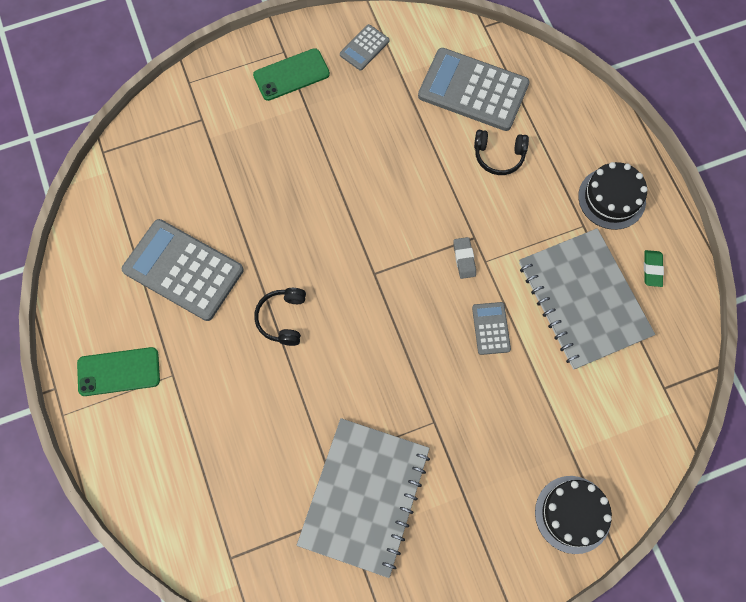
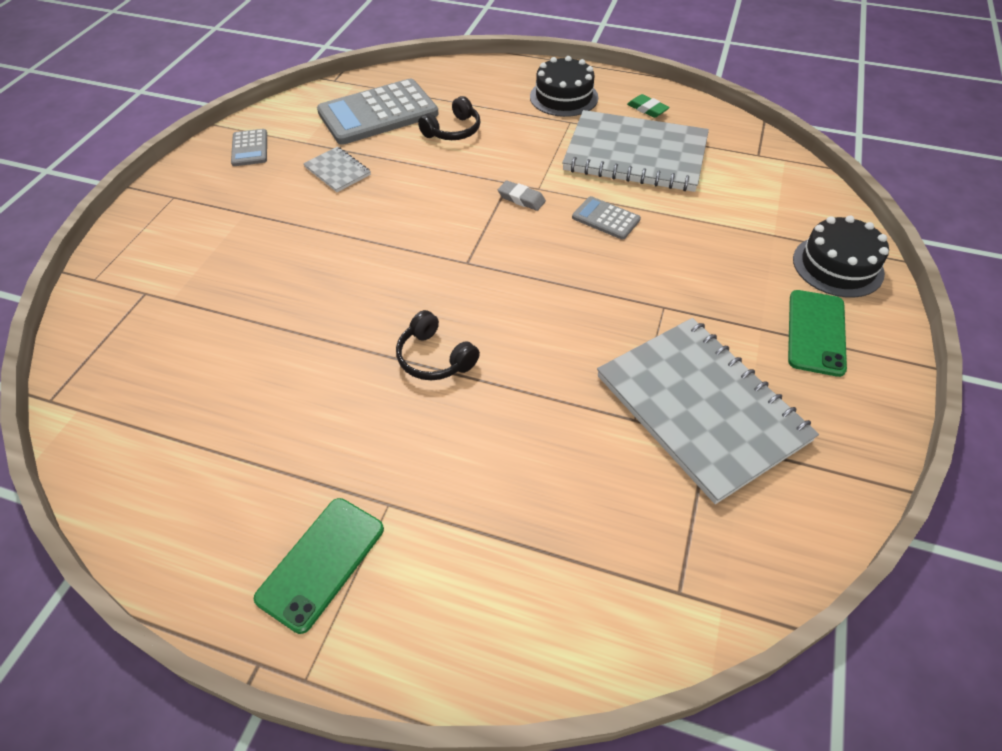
camera: 50 degrees left, 20 degrees down
(183, 270) = (279, 411): grey calculator -> none
(291, 75) = (202, 205): green phone -> green phone (816, 332)
(390, 121) = (337, 171): none -> grey notebook

